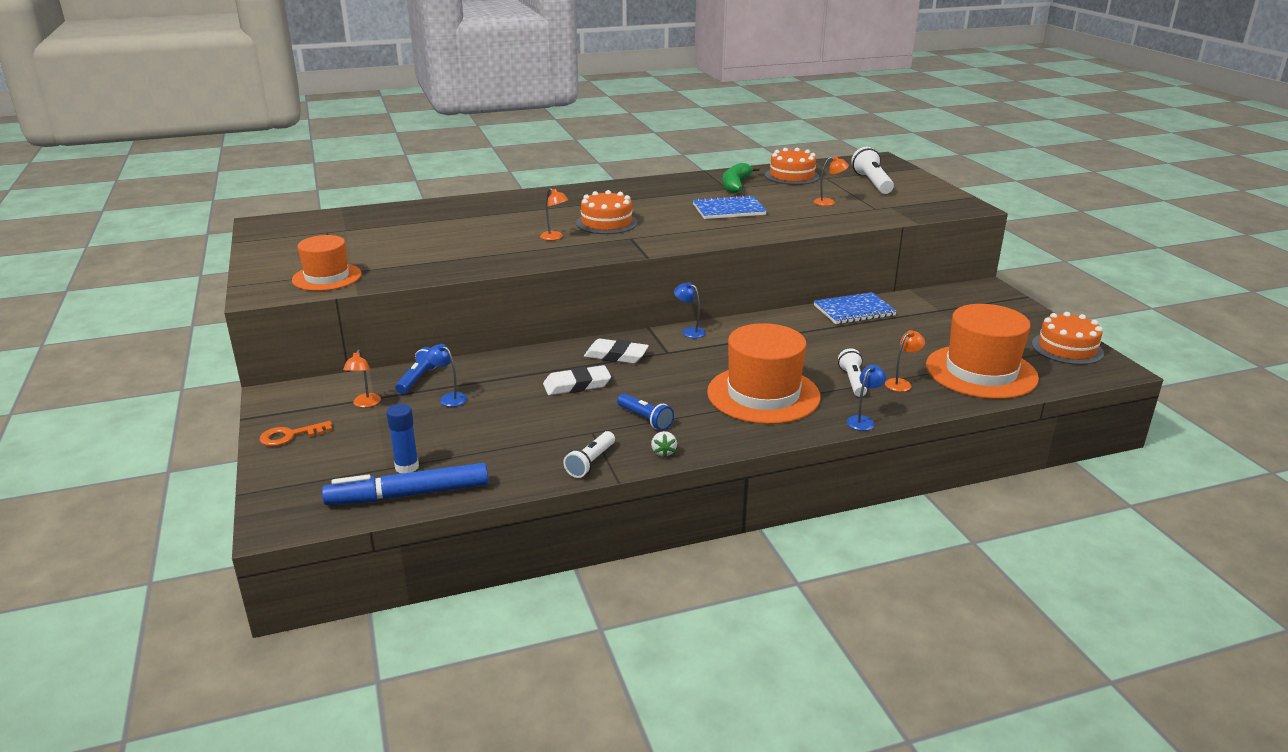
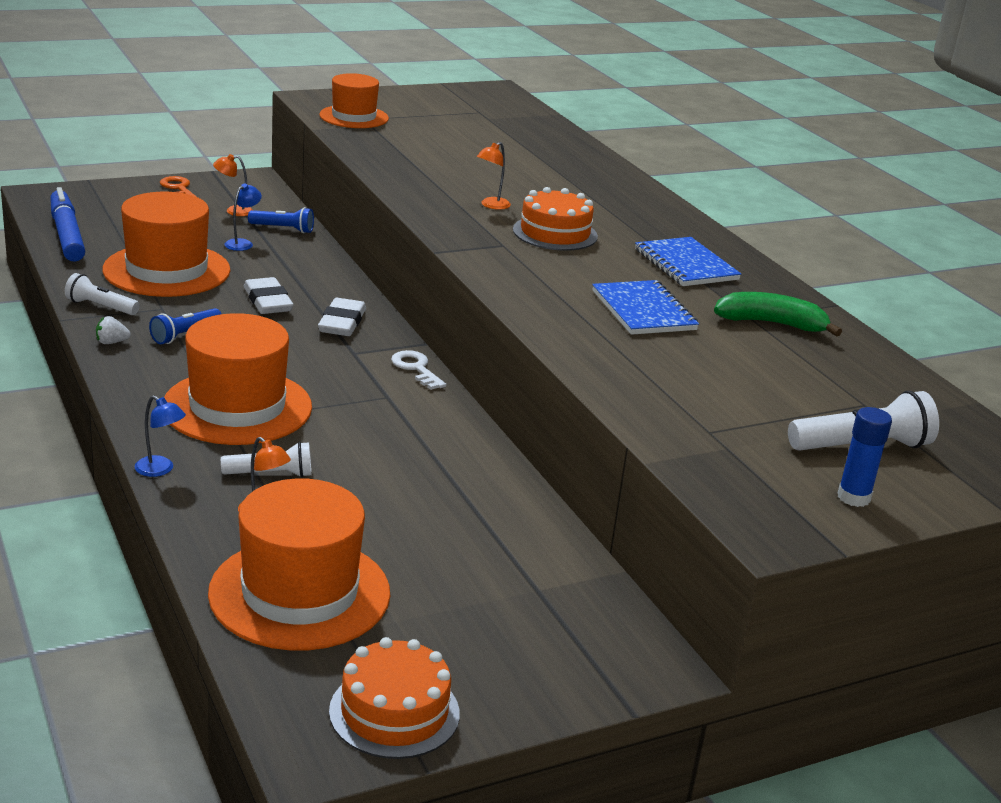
camera: 80 degrees right, 0 degrees up
(407, 467) = (113, 232): blue glue stick -> blue glue stick (853, 497)
(508, 433) = (167, 270): none -> orange hat
(689, 331) = (416, 368): blue lamp -> white key
(792, 176) = (853, 373): orange cake -> none
(829, 202) = (721, 392): orange lamp -> none
(854, 311) = (513, 502): blue notebook -> blue notebook (686, 265)

